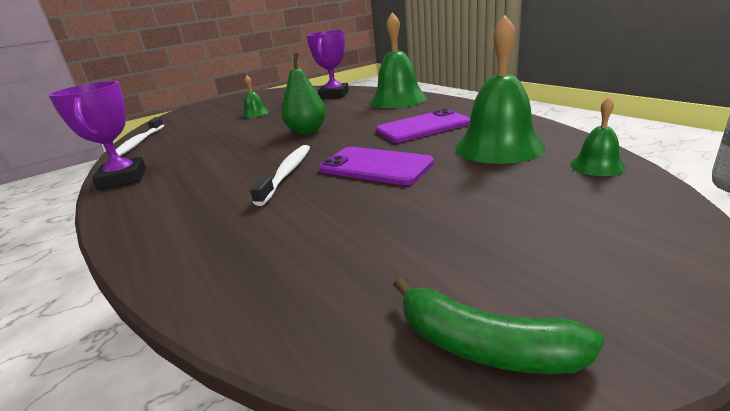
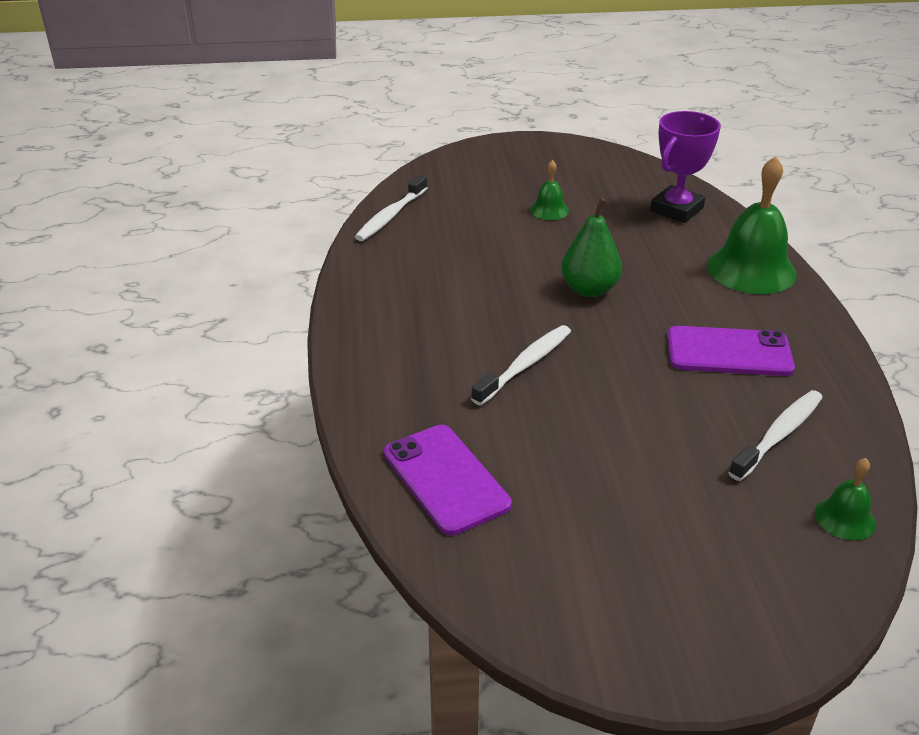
camera: 25 degrees right, 10 degrees up
(123, 178) = (360, 288): purple trophy -> none
(375, 166) = (620, 400): purple phone -> purple phone (446, 479)
(485, 346) = (558, 627): green banana -> none
(499, 146) = (778, 435): green bell -> white toothbrush

